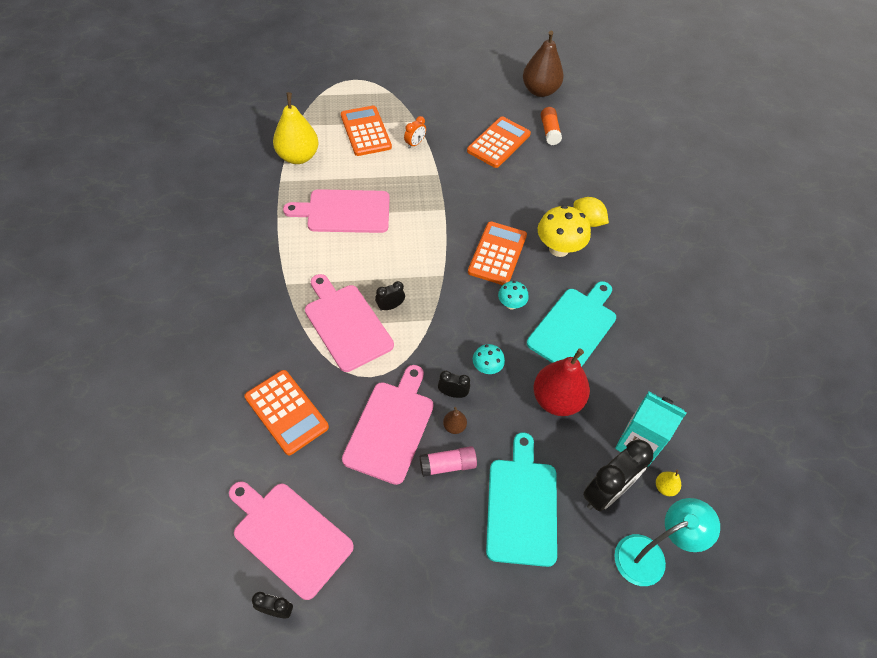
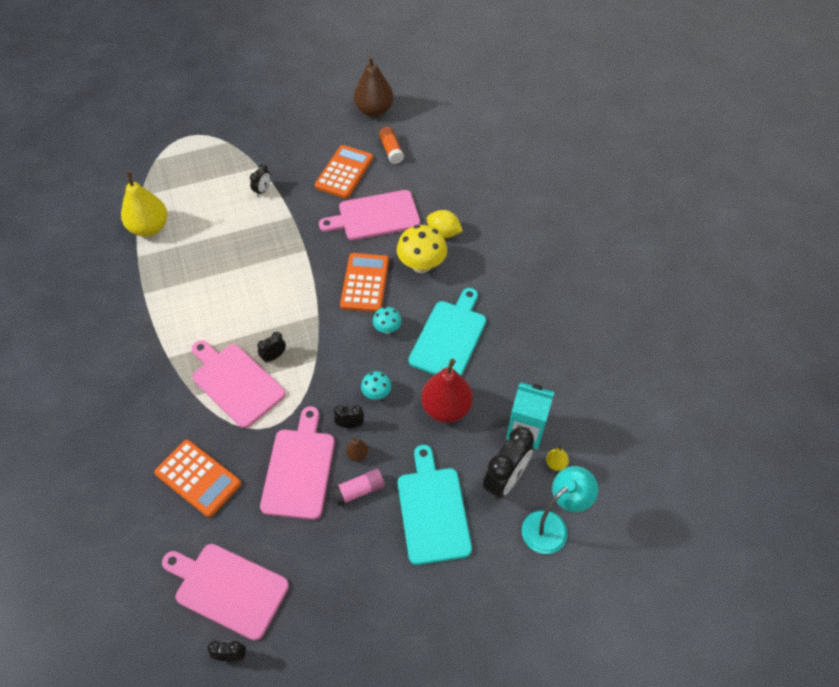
camera: 10 degrees left, 0 degrees up
(344, 211) = (208, 273): pink cutting board -> pink cutting board (375, 216)
(365, 131) = (211, 188): orange calculator -> none
(415, 144) = (262, 190): orange clock -> black clock

